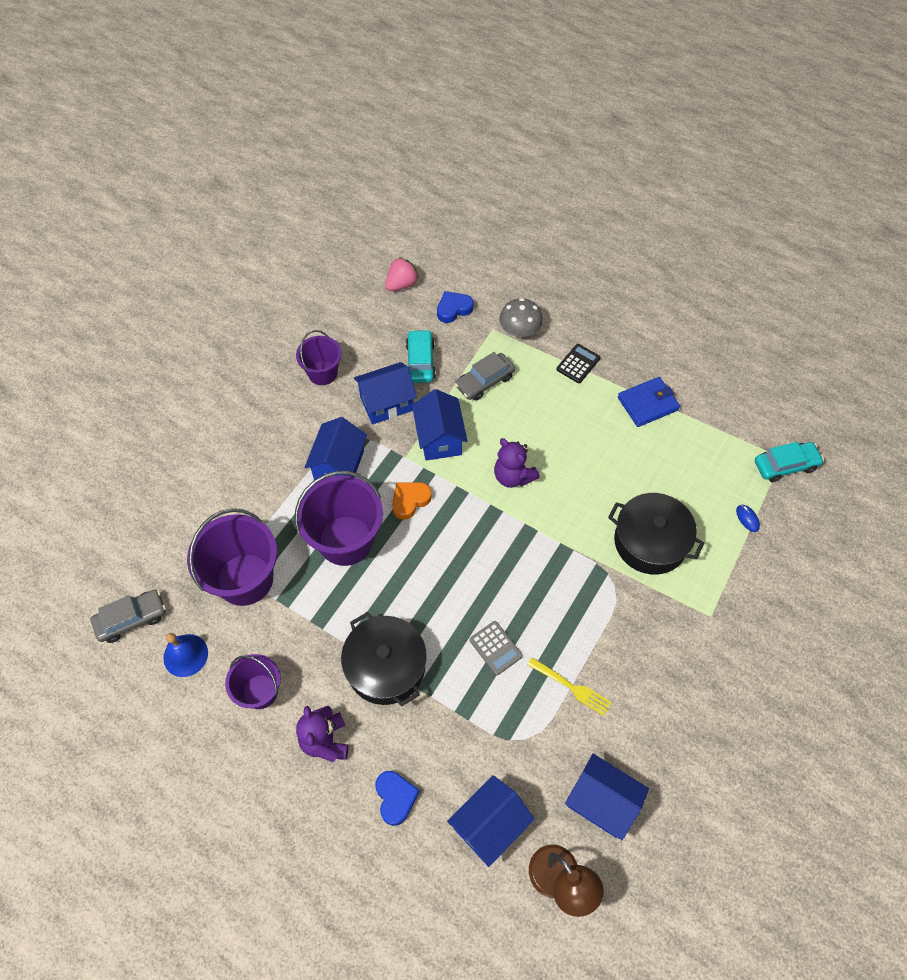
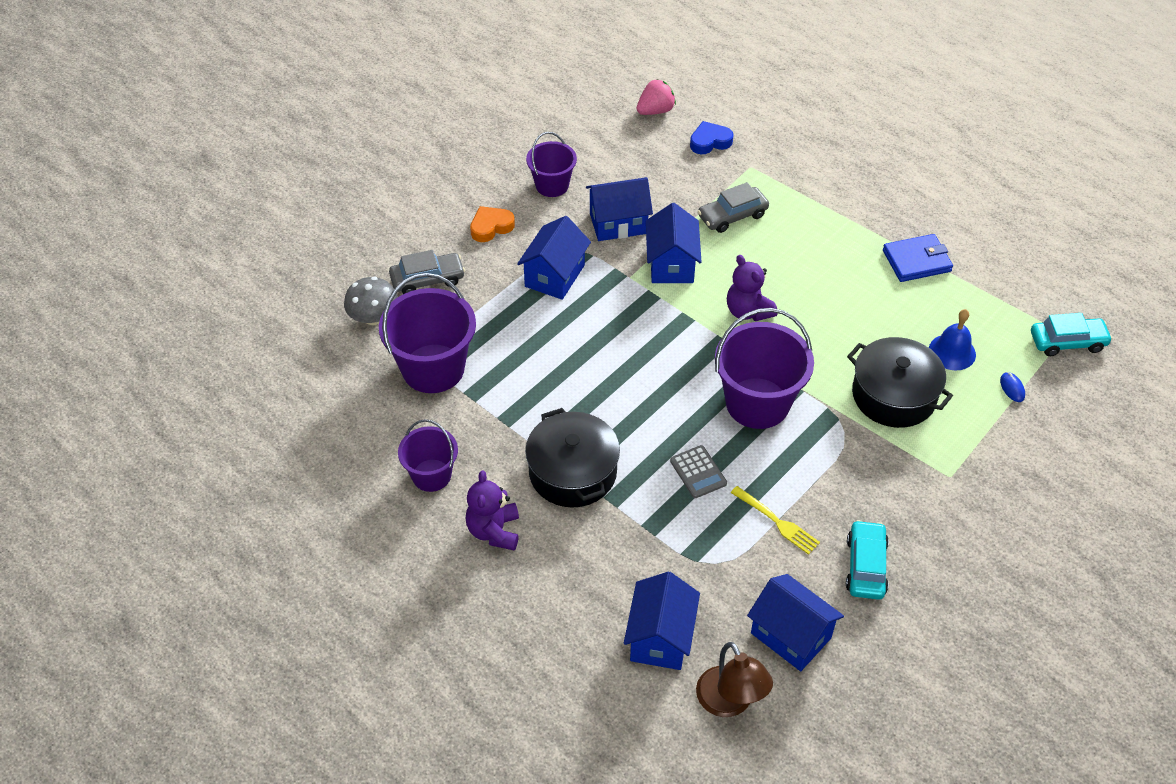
camera: 10 degrees right, 10 degrees down
(132, 619) = (305, 388): grey car -> grey car (427, 280)
(185, 655) = (357, 430): blue bell -> blue bell (952, 352)
(346, 540) = (549, 347): purple bucket -> purple bucket (757, 403)
(395, 798) = (561, 596): blue heart -> none
(410, 501) = (627, 319): orange heart -> orange heart (491, 227)
(420, 361) = (663, 188): turquoise car -> turquoise car (866, 566)
(489, 825) = (660, 638): blue house -> blue house turned 45 degrees counterclockwise
(519, 330) = (781, 171): grey mushroom -> grey mushroom (373, 317)
(578, 364) = (843, 212): black calculator -> none

